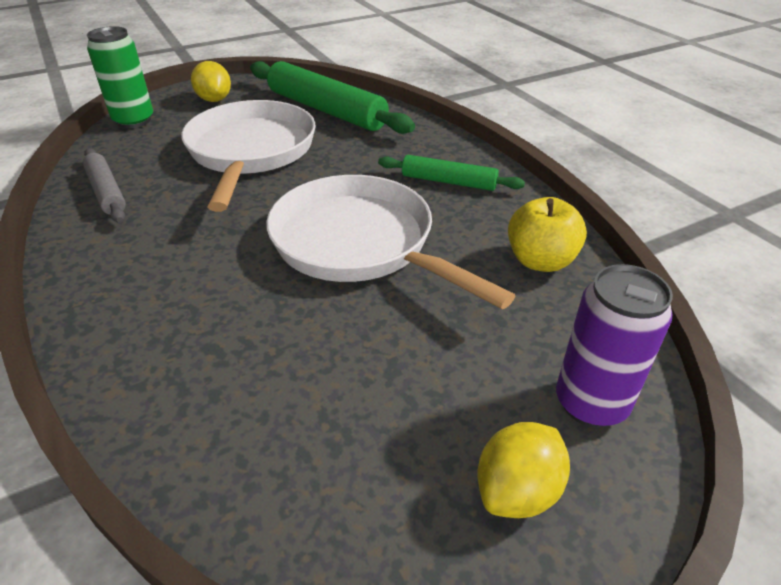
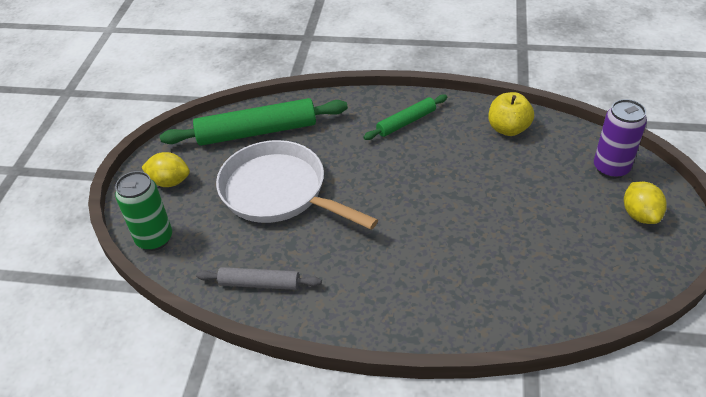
camera: 50 degrees left, 5 degrees up
(360, 244) = (436, 186): white pan -> none

